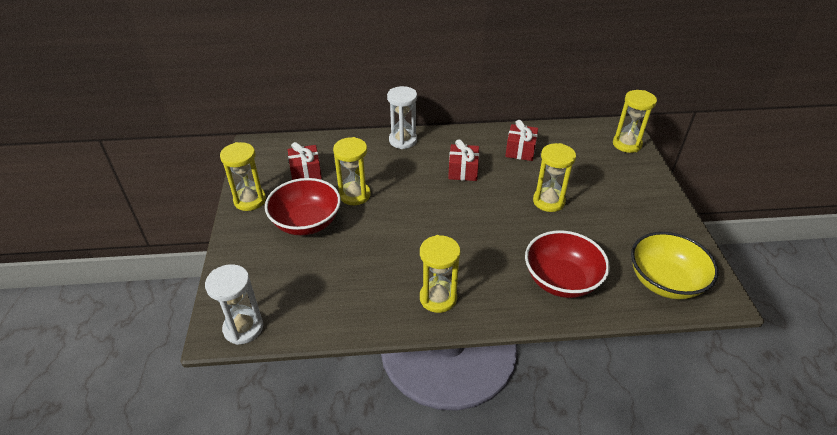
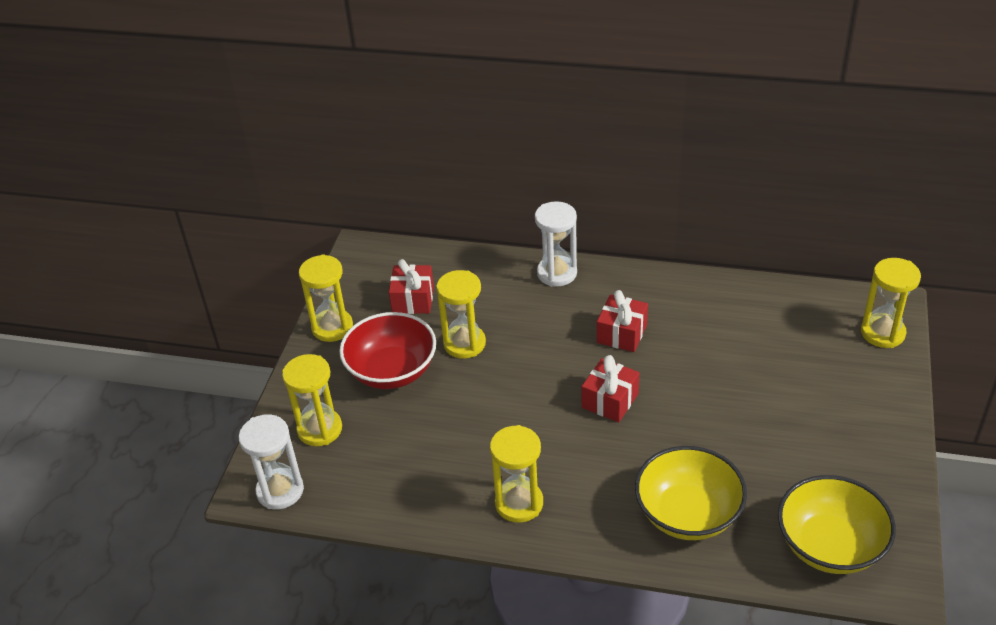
camera: 20 degrees right, 0 degrees up
(520, 150) = (716, 316): red gift -> red gift (610, 400)
(548, 201) = (722, 400): yellow hourglass -> yellow hourglass (320, 429)
(561, 280) = (688, 514): red bowl -> yellow bowl

